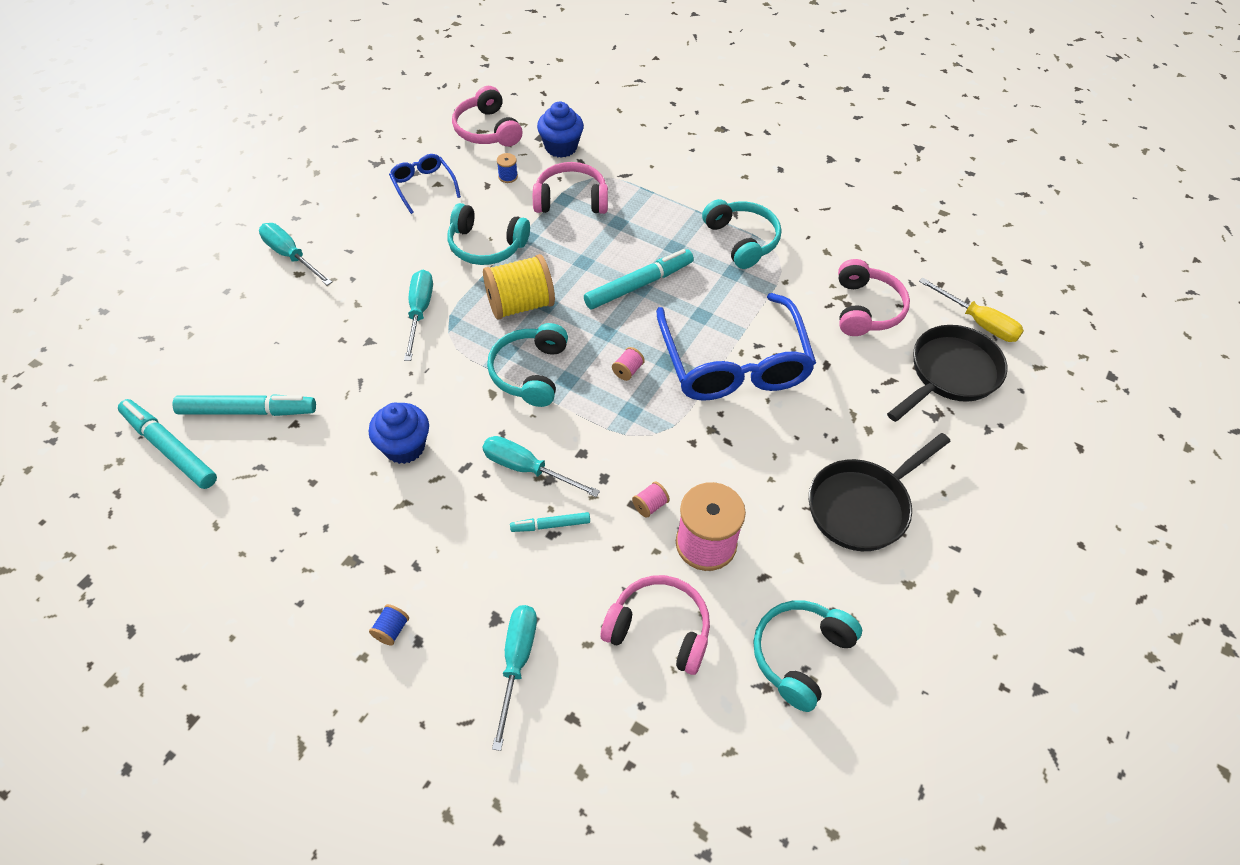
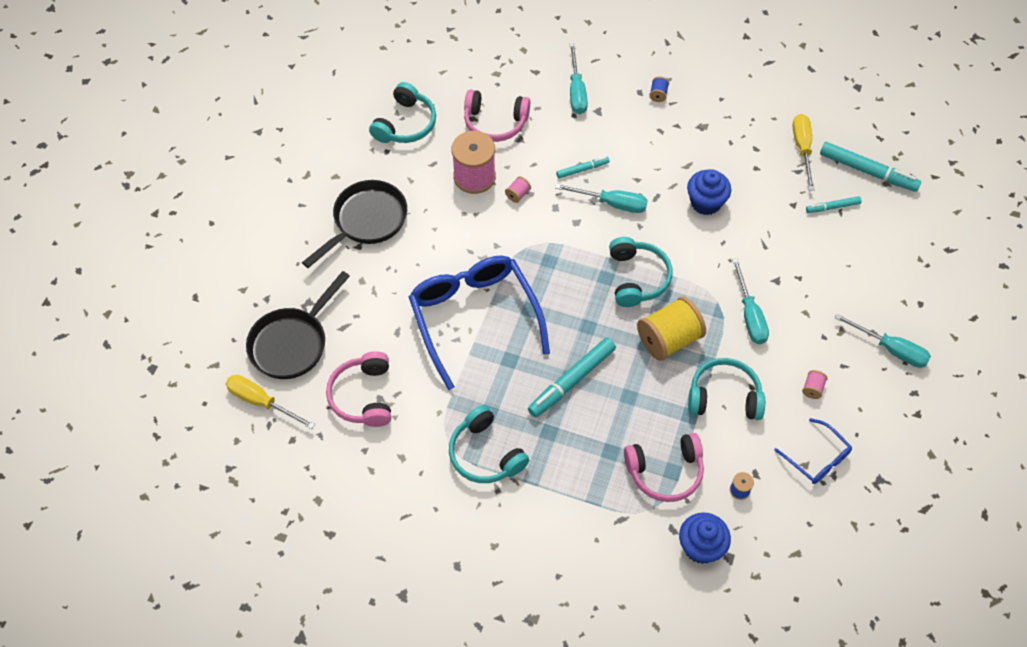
camera: 170 degrees right, 5 degrees up
(233, 497) = (802, 149): none -> yellow screwdriver
(248, 411) = (832, 207): turquoise marker -> turquoise marker, size x0.54
(487, 130) = (790, 556): pink headphones -> none
(627, 370) = (560, 294): pink spool -> pink spool (812, 388)

